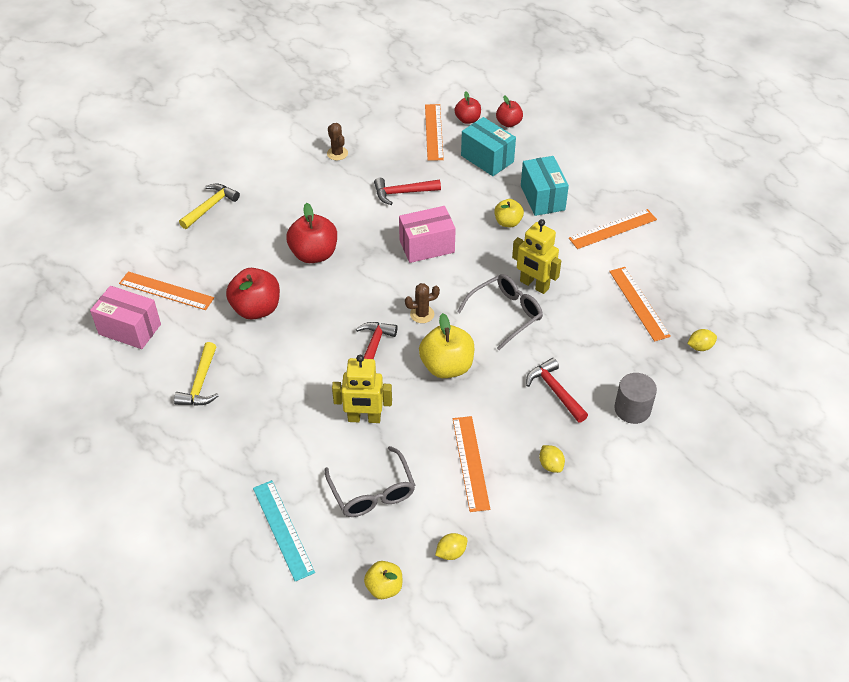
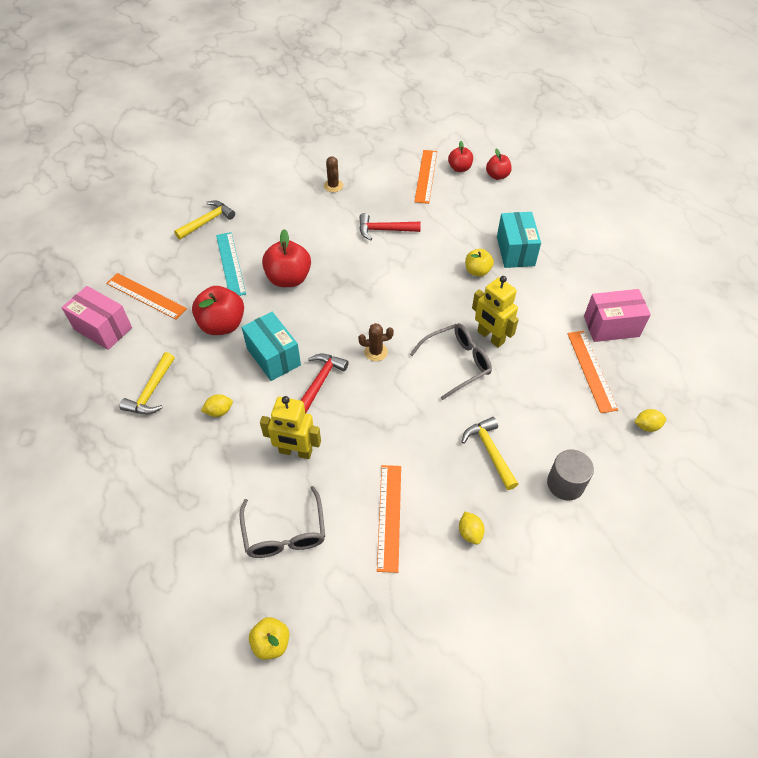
camera: 10 degrees right, 5 degrees up
(283, 529) = (187, 559): turquoise ruler -> turquoise ruler (230, 264)
(427, 246) = (395, 284): pink box -> pink box (611, 326)
(447, 366) = (388, 409): yellow apple -> none
(451, 552) = (348, 615): yellow lemon -> yellow lemon (219, 411)
(487, 159) = (470, 207): turquoise box -> turquoise box (273, 357)
(555, 391) = (490, 451): red hammer -> yellow hammer
(613, 229) = (578, 291): orange ruler -> none

